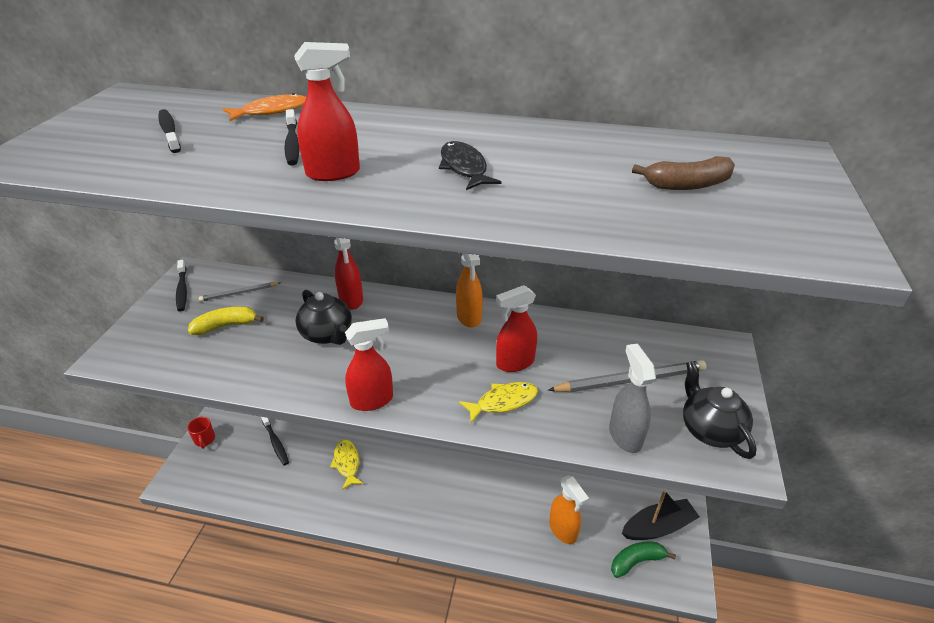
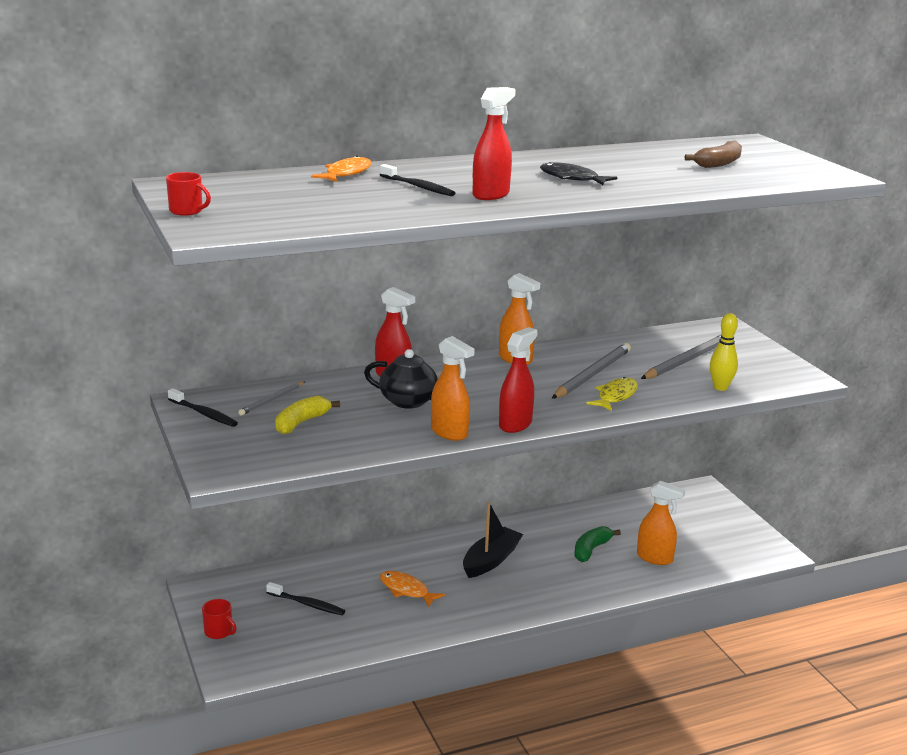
camera: 35 degrees left, 15 degrees down
(59, 129) = (187, 211): none -> red mug
(169, 132) = (295, 197): black toothbrush -> none
(309, 386) = (449, 433): none -> orange spray bottle
(347, 463) = (406, 590): yellow fish -> orange fish
(514, 363) = (592, 374): red spray bottle -> grey pencil
(625, 435) = (720, 387): grey spray bottle -> yellow bowling pin
(636, 561) = (729, 554): green banana -> green banana (591, 550)
(658, 527) = (724, 528): black boat -> black boat (491, 560)
(710, 430) = (768, 369): black teapot -> none

